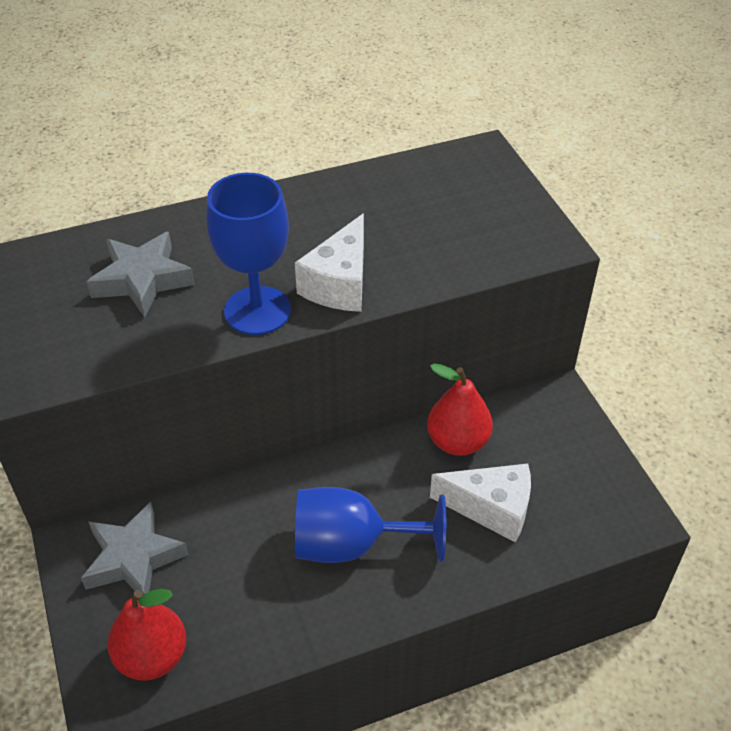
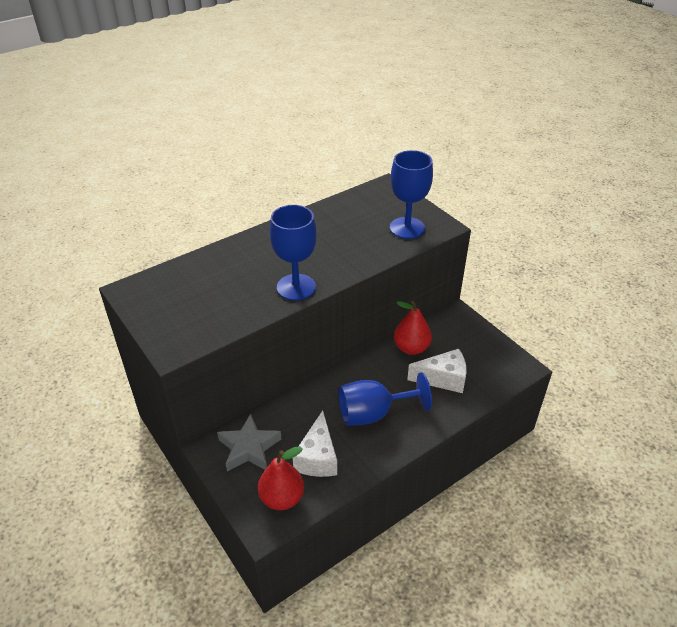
camera: 15 degrees left, 5 degrees down
(142, 280) = (221, 283): grey star -> none
(339, 283) = (336, 265): white cheese -> white cheese (317, 457)
(487, 236) = (407, 228): none -> blue goblet

